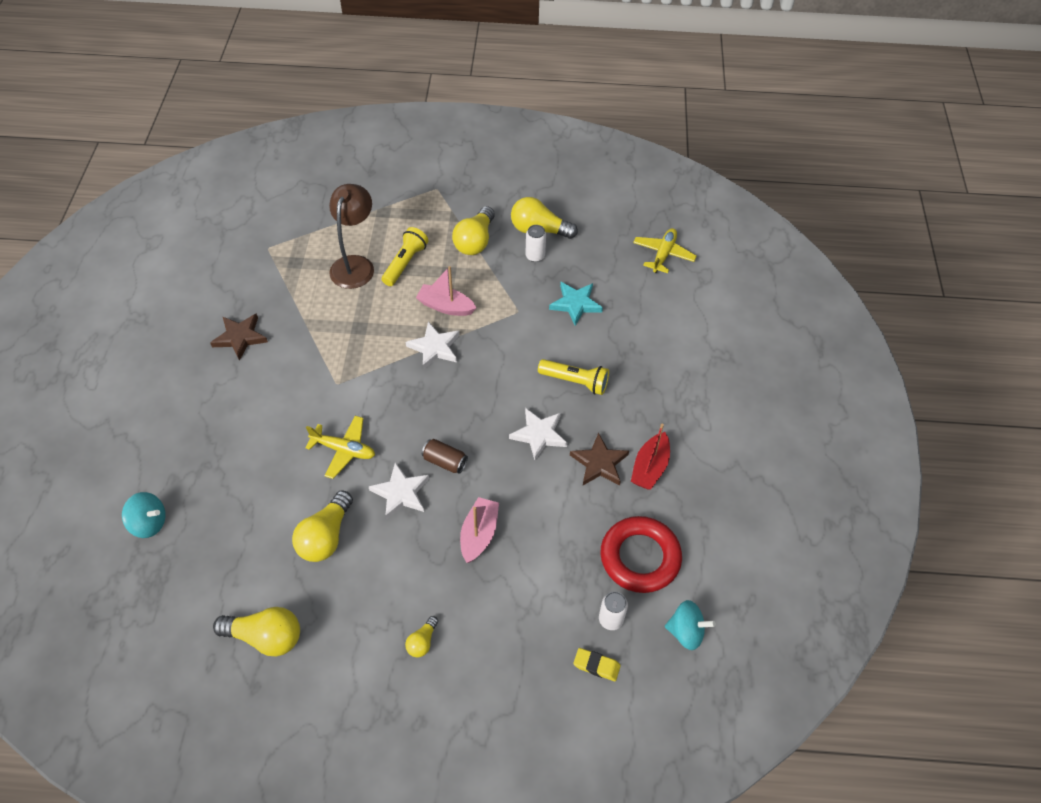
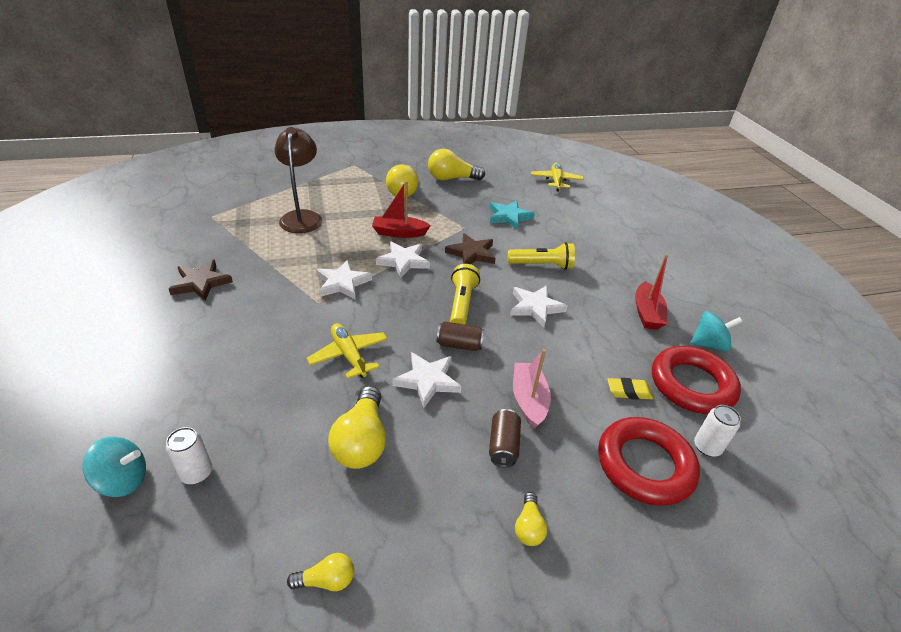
camera: 20 degrees left, 15 degrees down
(265, 637) = (326, 580): yellow light bulb -> yellow light bulb, size x0.52
(344, 450) = (349, 355): yellow plane -> yellow plane turned 120 degrees counterclockwise
(366, 364) = (342, 283): none -> white star
(405, 263) = (348, 210): yellow flashlight -> yellow flashlight (462, 304)
(436, 570) = (503, 445): none -> brown can
(445, 306) = (399, 233): pink boat -> red boat
(535, 256) = (458, 193): white can -> white can (196, 473)
(545, 619) = (644, 465): none -> red ring
(596, 666) = (727, 497): yellow eraser -> yellow eraser (628, 391)
(599, 463) = (602, 318): brown star -> brown star (471, 253)
(686, 632) = (782, 439): turquoise spinning top -> turquoise spinning top (709, 344)

